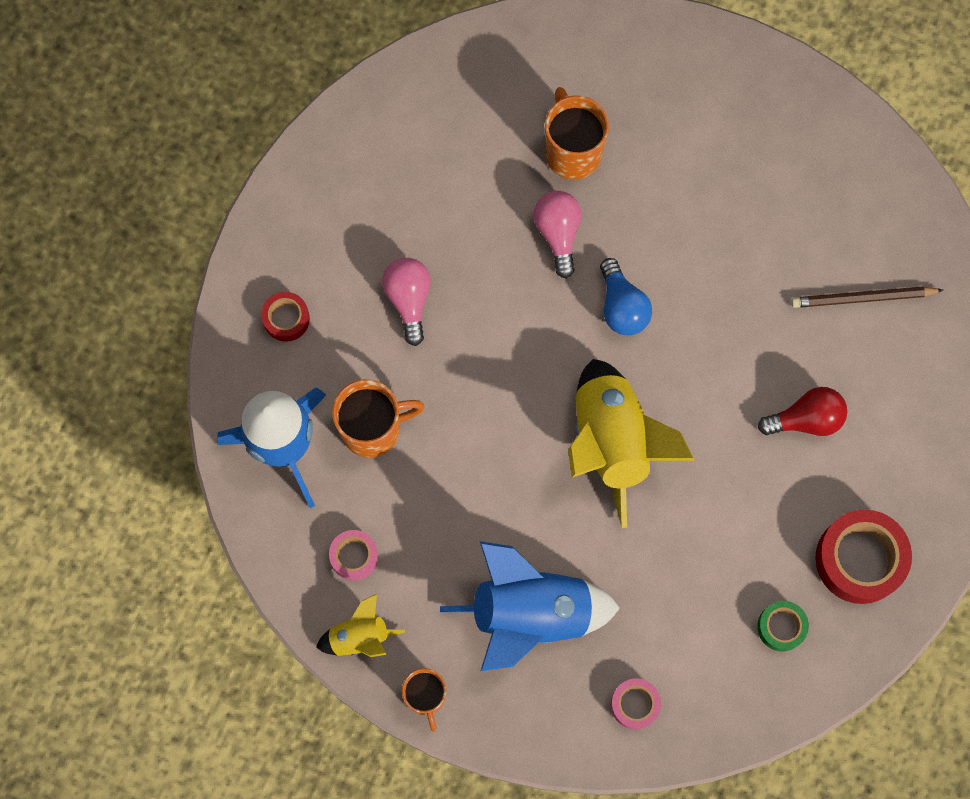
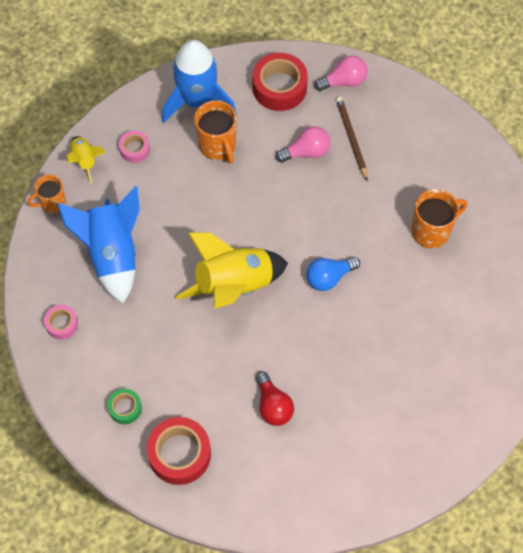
camera: 80 degrees right, 10 degrees down
(286, 319) = (279, 87): red tape -> red tape, size x1.86
(558, 233) = (371, 231): pink light bulb -> pink light bulb (344, 81)
(863, 298) = (369, 433): brown pencil -> brown pencil (351, 138)

